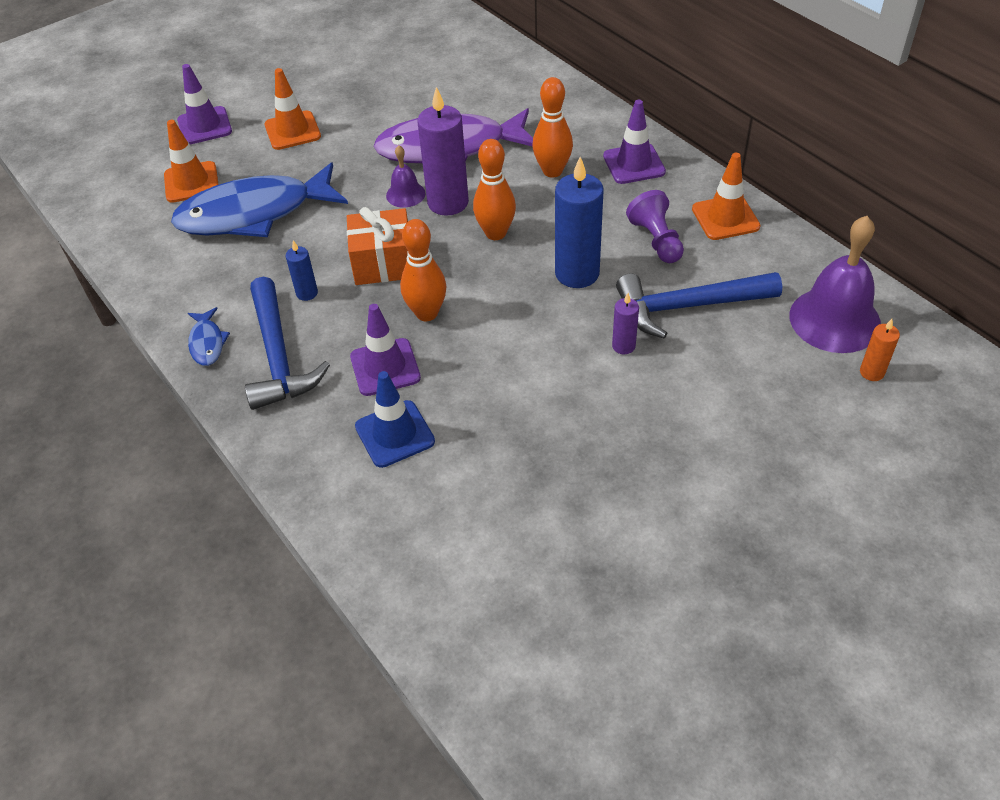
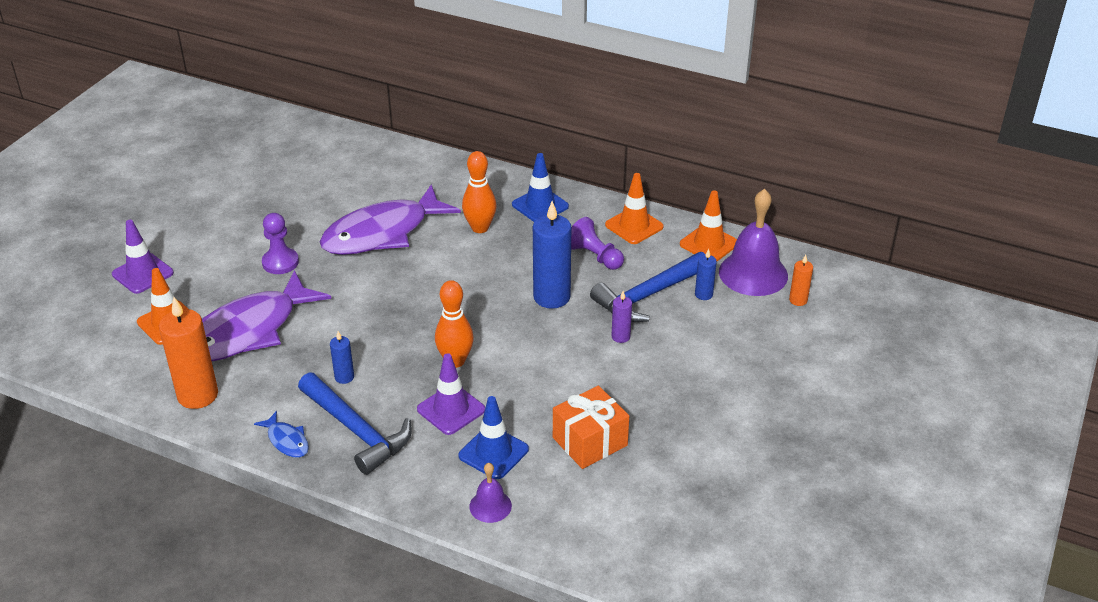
camera: 30 degrees left, 10 degrees down
(164, 265) = (198, 395): none -> orange candle
(254, 214) = (248, 331): blue fish -> purple fish
(292, 131) = (231, 256): orange traffic cone -> orange traffic cone (709, 244)
(332, 151) = (280, 262): none -> purple pawn
(383, 263) = (392, 336): orange gift -> orange gift (590, 441)
(405, 194) = (371, 278): purple bell -> purple bell (490, 506)
(448, 202) = (412, 275): purple candle -> none
(495, 233) = (467, 286): orange bowling pin -> none
(634, 164) = (540, 205): purple traffic cone -> blue traffic cone
(755, 326) = (703, 294): none -> blue candle

